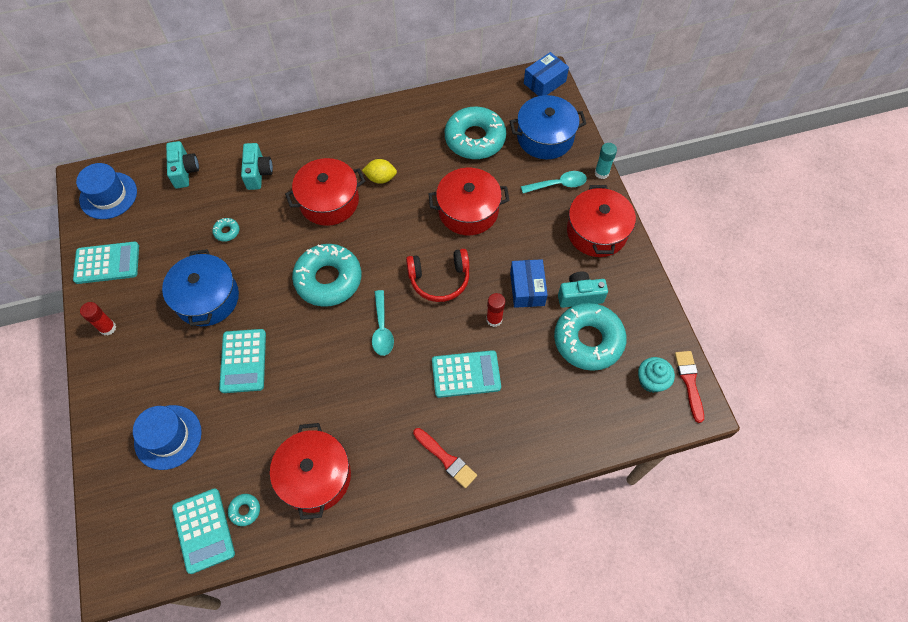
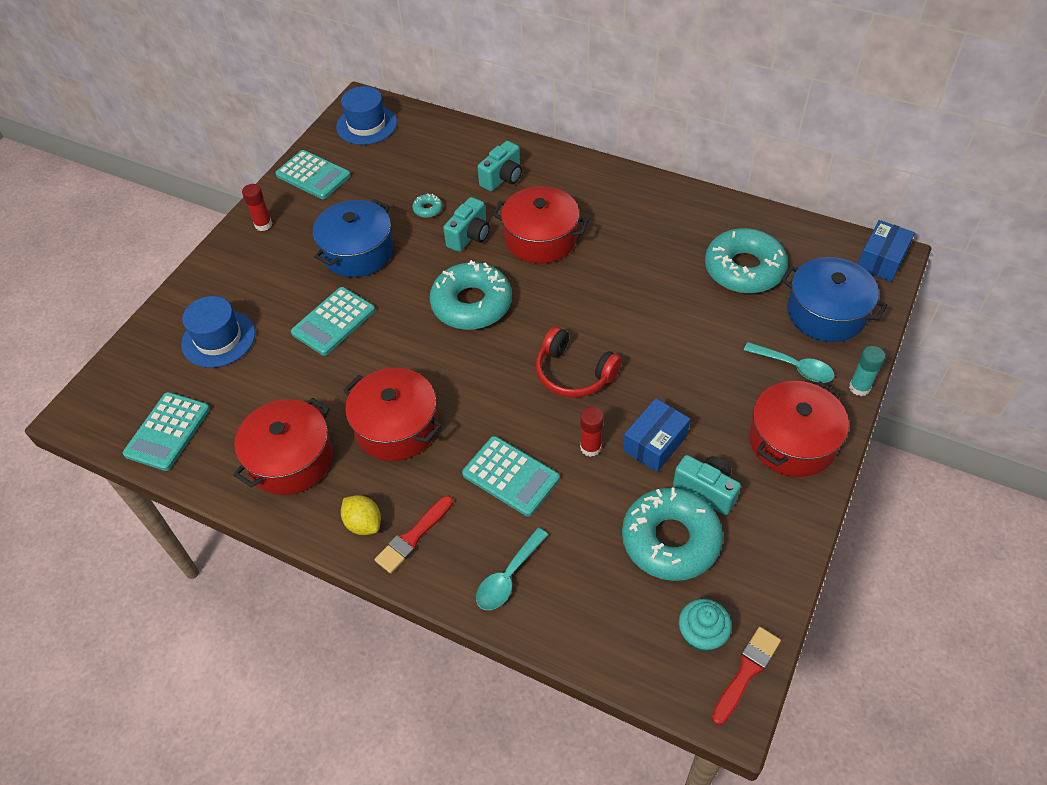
camera: 45 degrees right, 10 degrees down
(185, 171) = (444, 141): turquoise camera -> turquoise camera (469, 236)
(245, 510) = (211, 441): turquoise donut -> none
(380, 178) = (609, 248): yellow lemon -> yellow lemon (363, 523)
(382, 329) = (475, 379): turquoise spoon -> turquoise spoon (508, 577)
(446, 459) = (413, 536): red brush -> red brush turned 45 degrees clockwise
(468, 211) = (668, 330): red pot -> red pot (396, 427)
(544, 82) = (881, 260): blue box -> blue box turned 60 degrees counterclockwise

